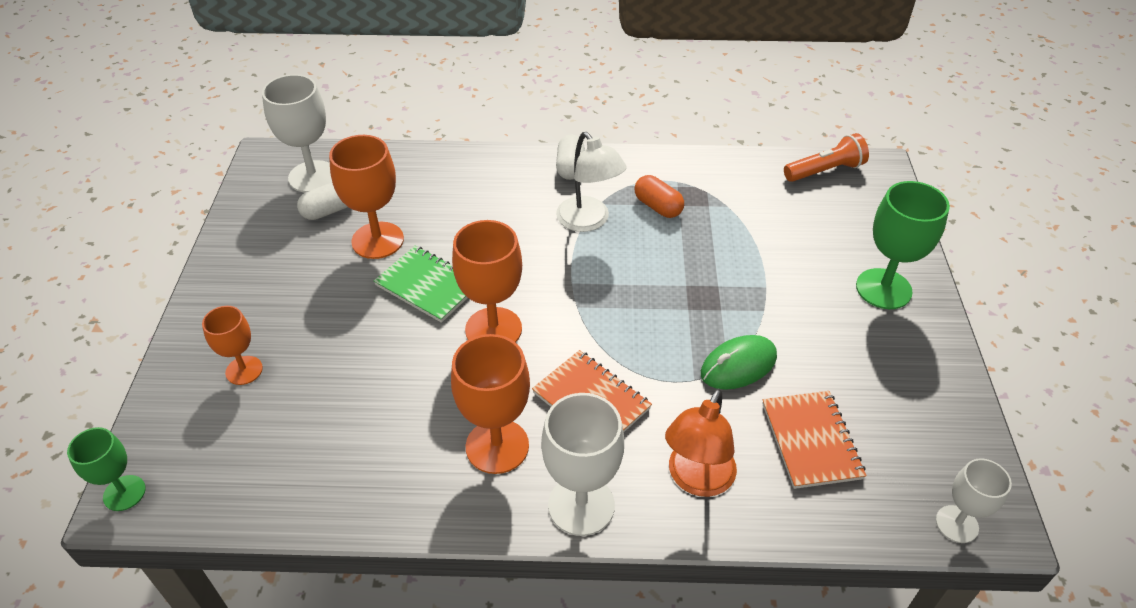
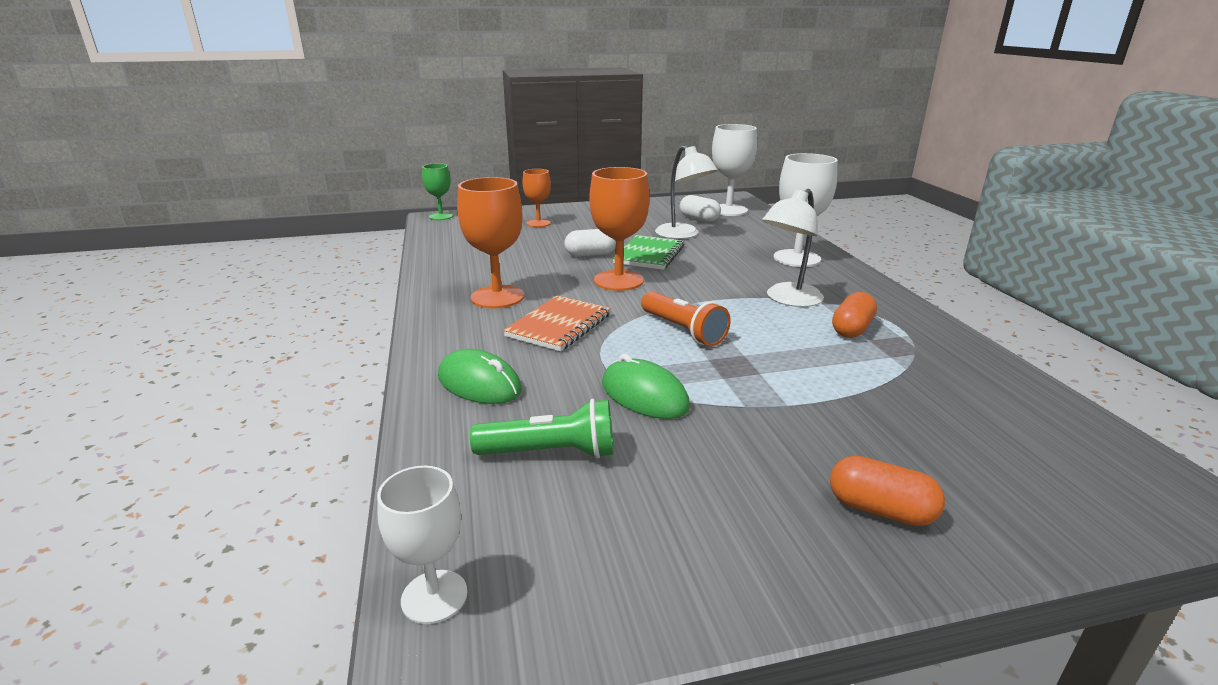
camera: 75 degrees right, 20 degrees down
(377, 240) = (683, 235): orange goblet -> white lamp
(570, 167) = (855, 283): white capsule -> white capsule (590, 254)
(581, 505) = (443, 334): white goblet -> white goblet (797, 258)
(696, 480) = (479, 384): orange lamp -> green mouse
(811, 441) = (551, 453): orange notebook -> green flashlight
(825, 171) = (1092, 440): orange flashlight -> orange flashlight (683, 331)
(883, 289) = (880, 510): green goblet -> orange capsule

